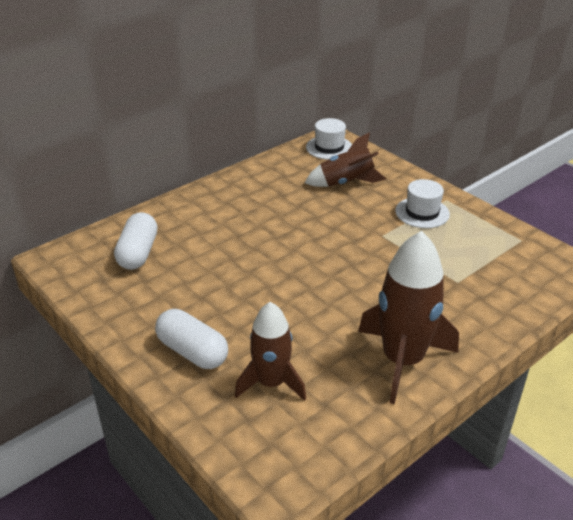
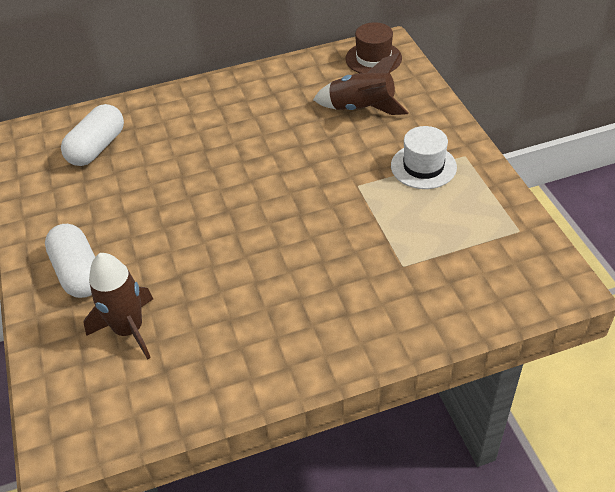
camera: 25 degrees right, 10 degrees up
(329, 148) = (373, 58): white hat -> brown hat
(403, 360) = (276, 344): brown rocket -> none

